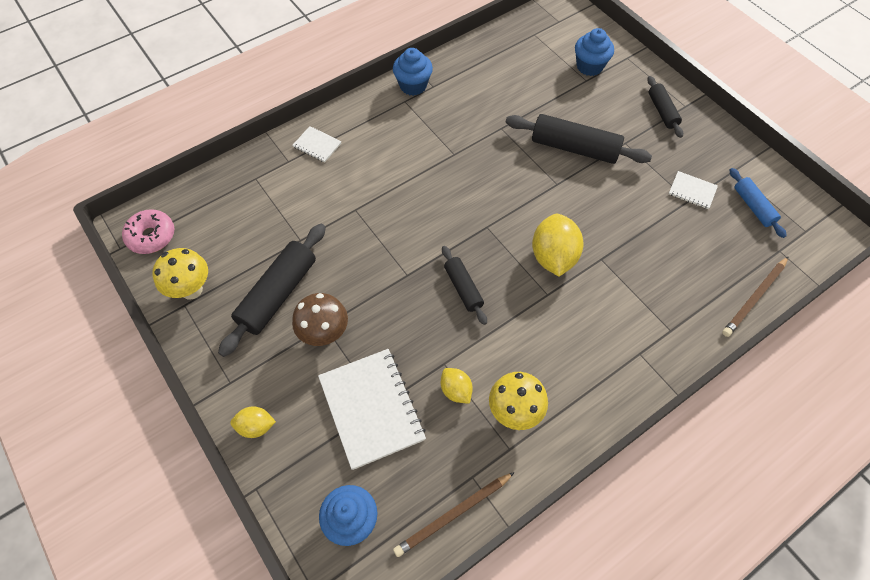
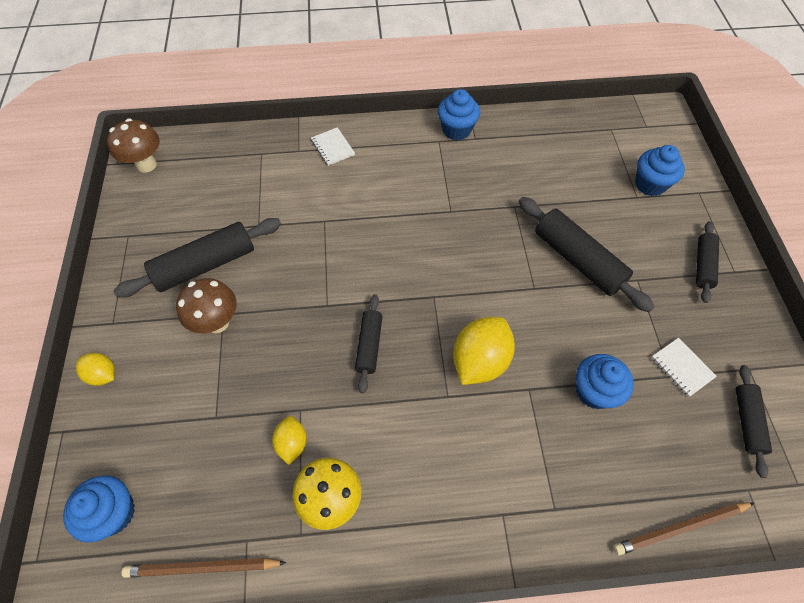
camera: 30 degrees right, 0 degrees up
(151, 236) = (146, 165): pink donut -> brown mushroom
(191, 289) = (142, 225): yellow mushroom -> none
(371, 408) = (206, 415): white notebook -> none
(646, 237) = (594, 391): none -> blue cupcake
(753, 207) = (747, 422): blue rolling pin -> black rolling pin

